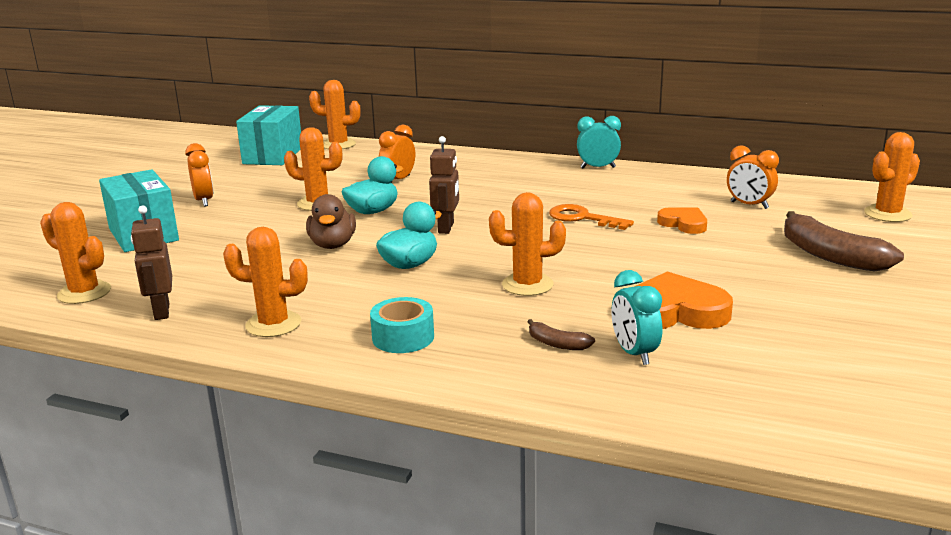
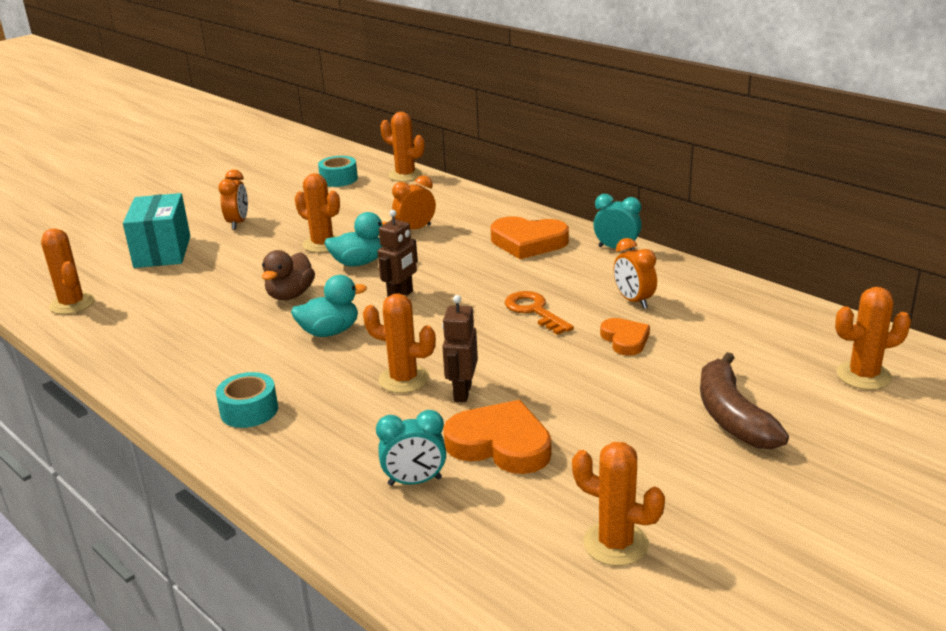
camera: 25 degrees right, 5 degrees up
(161, 312) = (105, 337): brown robot -> brown robot (462, 392)
(273, 156) = (339, 179): turquoise box -> turquoise tape
(273, 324) = (169, 370): orange cactus -> orange cactus (615, 544)
(516, 174) = (528, 242): none -> orange heart
(557, 344) = (362, 452): brown banana -> none
(634, 353) = (415, 481): turquoise clock -> turquoise clock turned 105 degrees counterclockwise
(749, 205) = (720, 330): orange clock -> orange clock (633, 301)

